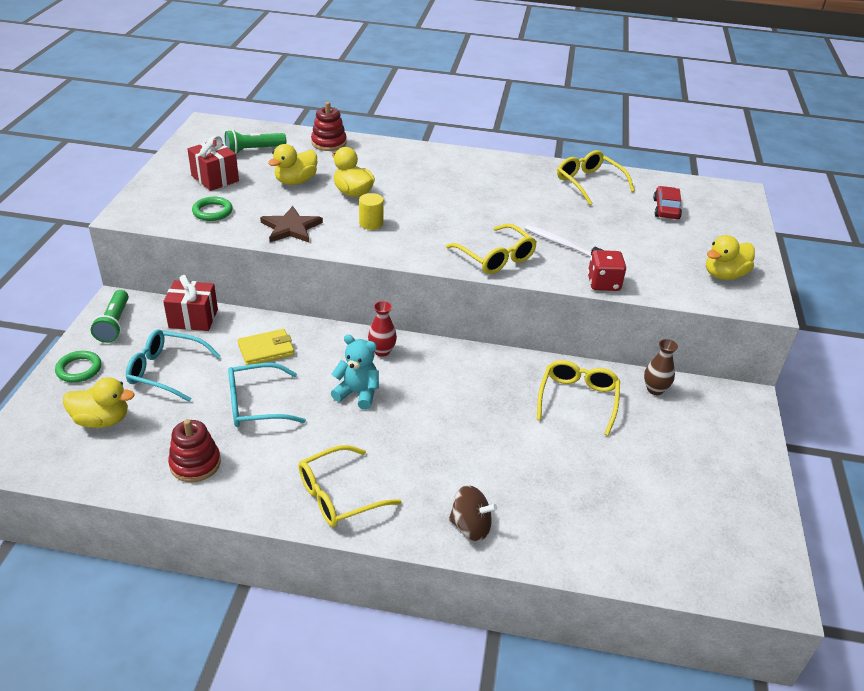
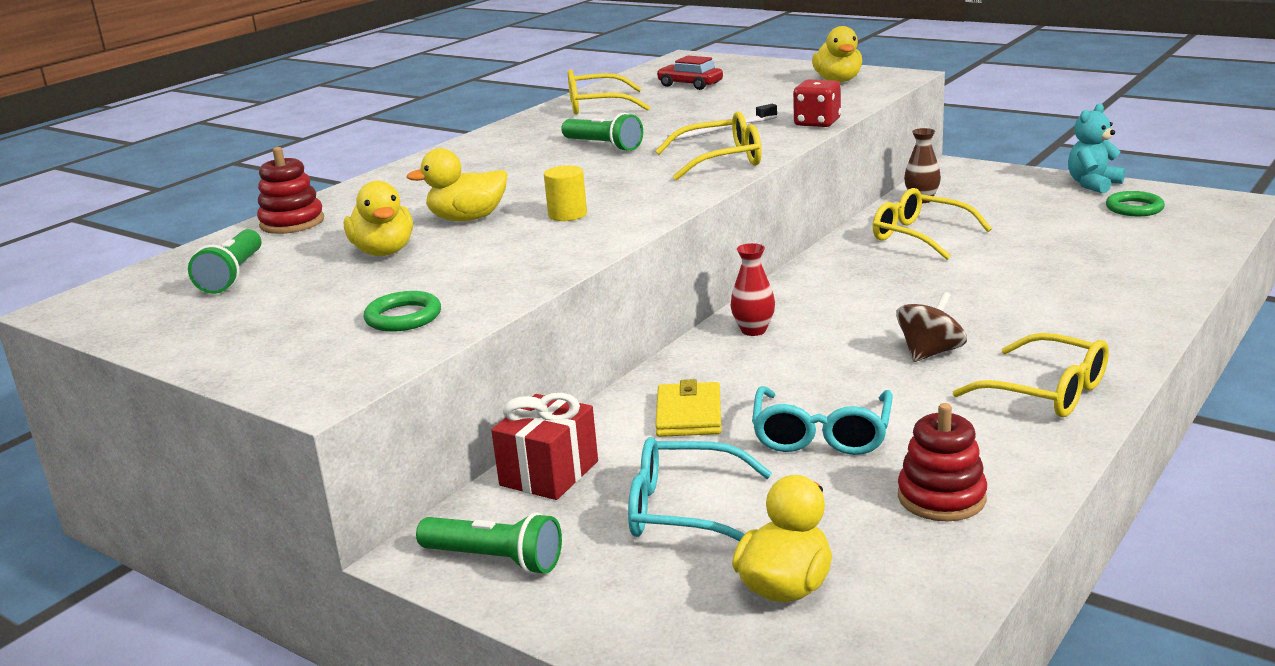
camera: 60 degrees left, 15 degrees down
(79, 369) = (612, 609): green ring -> green ring (1134, 208)
(166, 371) = (683, 510): turquoise glasses -> turquoise glasses turned 60 degrees clockwise
(215, 178) = (289, 310): red gift -> none
(291, 228) = (523, 263): brown star -> none
(338, 496) = (1047, 392): yellow glasses -> yellow glasses turned 45 degrees counterclockwise
(357, 393) = (838, 357): turquoise teddy bear -> turquoise teddy bear (1093, 184)
(470, 526) = (1122, 319): brown spinning top -> brown spinning top (930, 353)
(502, 206) = (603, 146): none -> green flashlight

